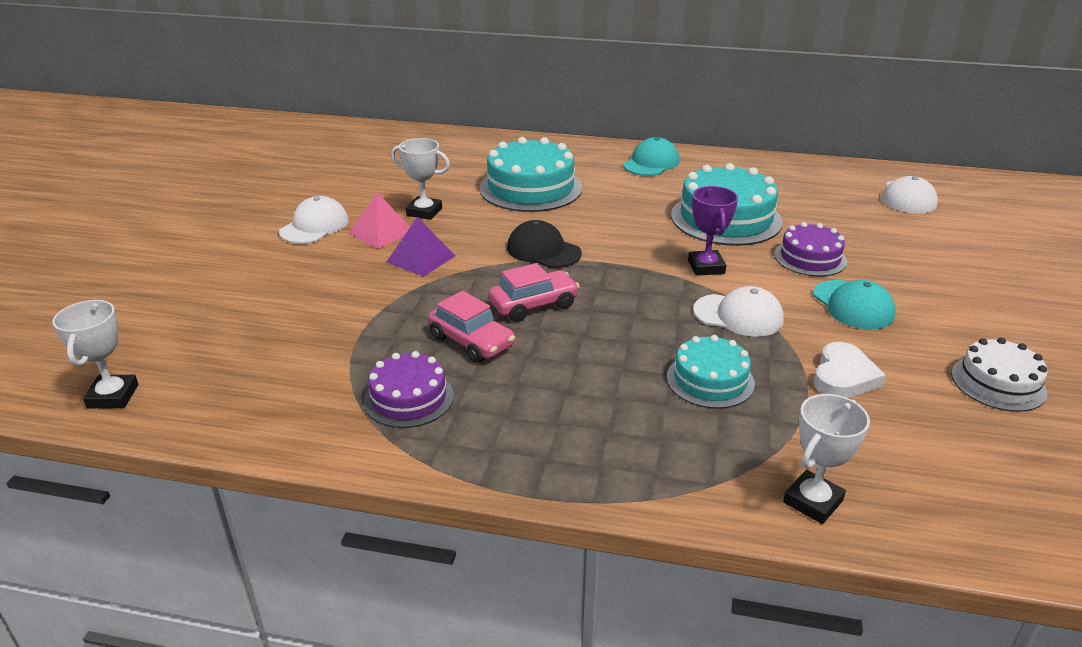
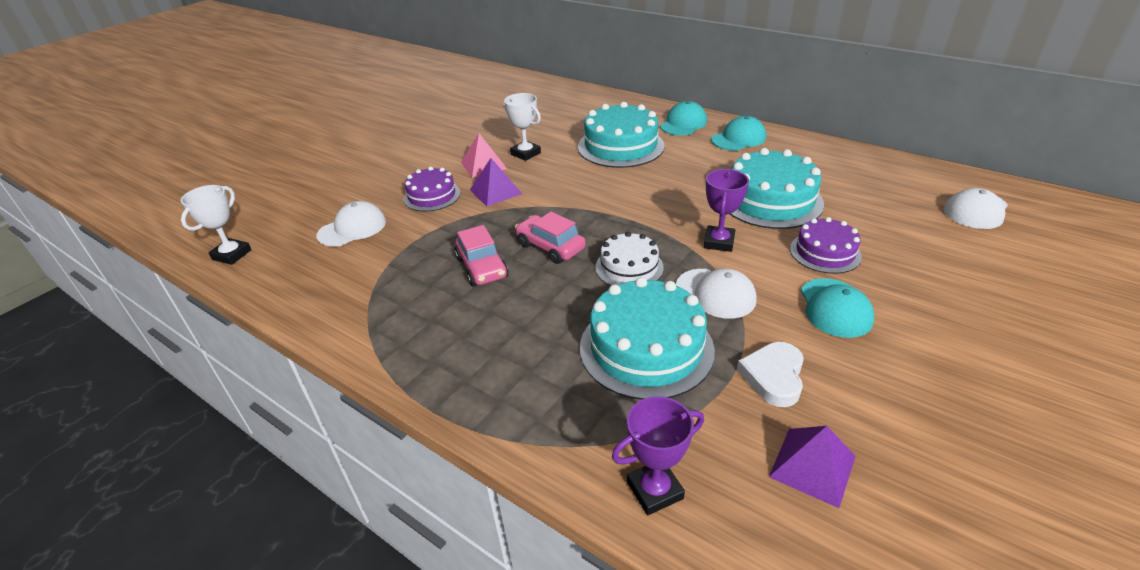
camera: 25 degrees right, 5 degrees up
(314, 226) = (442, 152): white cap -> white cap (352, 228)
(408, 398) = (405, 303): purple cake -> purple cake (432, 196)
(534, 305) = (550, 247): pink car -> pink car turned 135 degrees counterclockwise
(543, 250) = (592, 201): black cap -> none
(582, 155) = (683, 123): none -> turquoise cap
(710, 380) = (646, 348): turquoise cake -> turquoise cake, size x1.68
(813, 501) = (655, 490): white trophy -> purple trophy
(843, 376) = (773, 376): white heart -> white heart turned 150 degrees clockwise
(927, 441) = (812, 466): none -> purple pyramid
(998, 383) = (937, 426): white cake -> white cake (629, 267)

